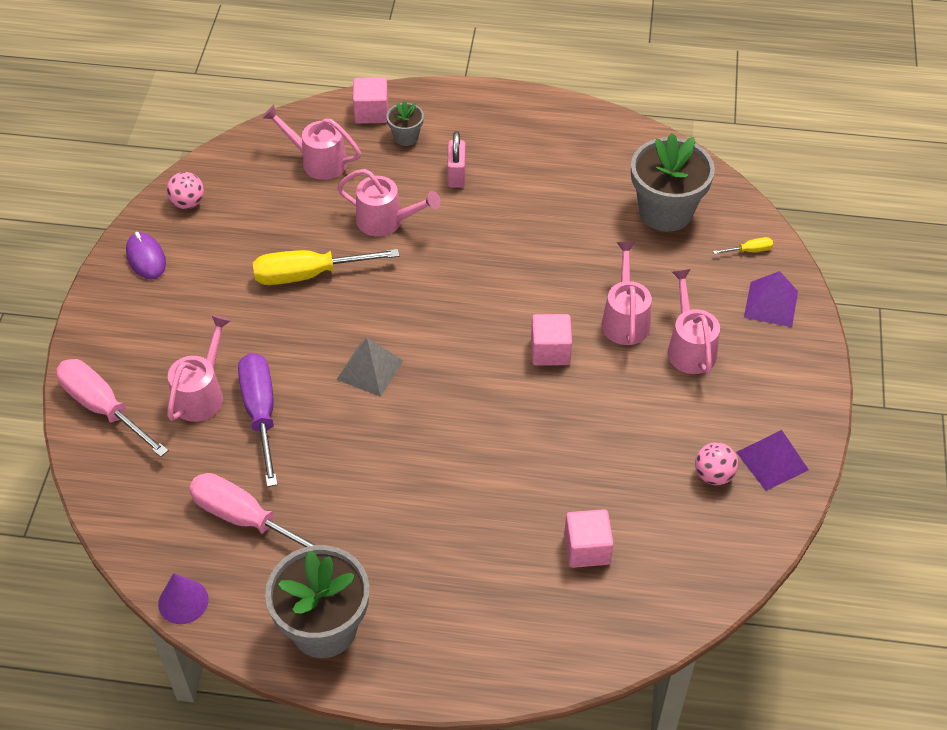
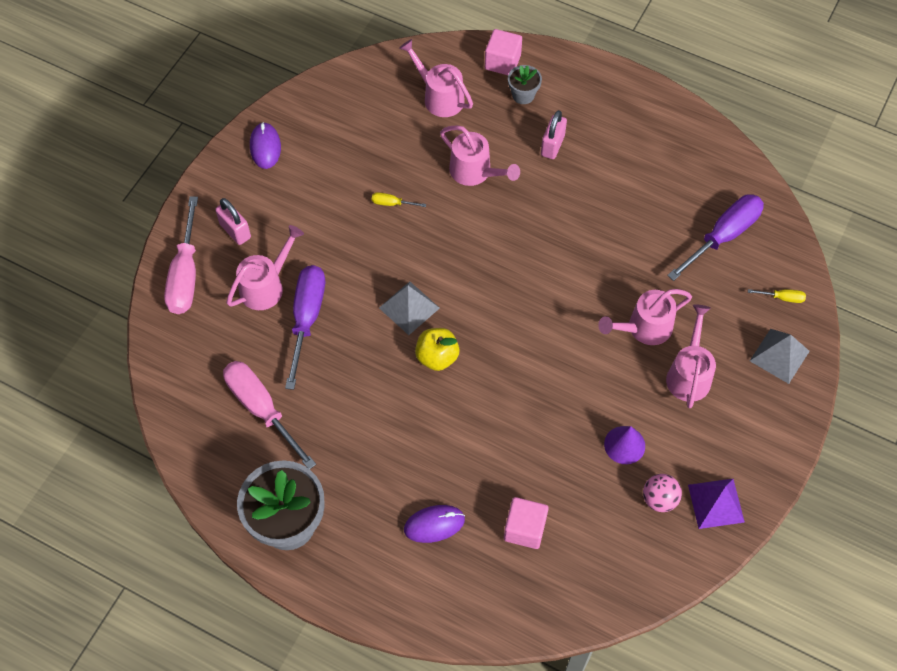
camera: 20 degrees right, 10 degrees up
(103, 408) = (185, 274): pink screwdriver -> pink screwdriver turned 150 degrees counterclockwise
(144, 349) = (235, 231): none -> pink padlock
(183, 601) = (189, 463): purple cone -> purple cone (624, 445)
(188, 203) = (317, 105): pink ball -> none
(309, 274) = (392, 203): yellow screwdriver -> yellow screwdriver, size x0.43
(420, 409) = (437, 357): none -> yellow apple
(487, 576) = (434, 524): none -> purple mouse
(550, 351) = (566, 339): pink cube -> none
(625, 318) = (643, 328): pink watering can -> pink watering can turned 135 degrees counterclockwise
(665, 211) = (723, 236): grey flower pot -> purple screwdriver
(771, 304) = (779, 356): purple pyramid -> grey pyramid

